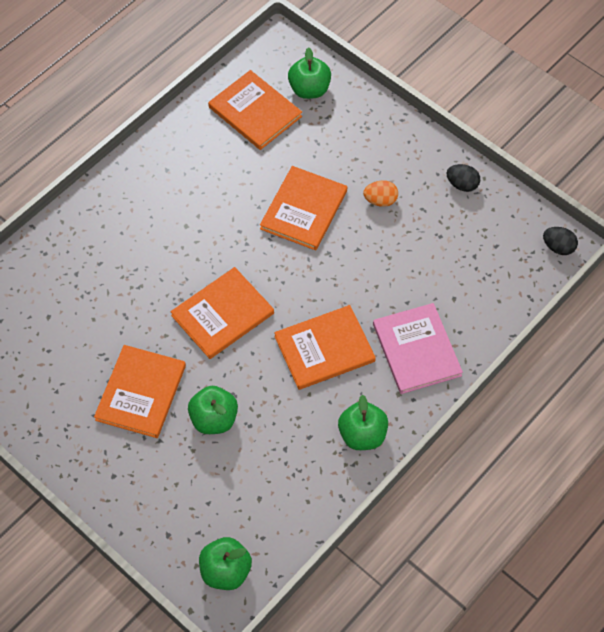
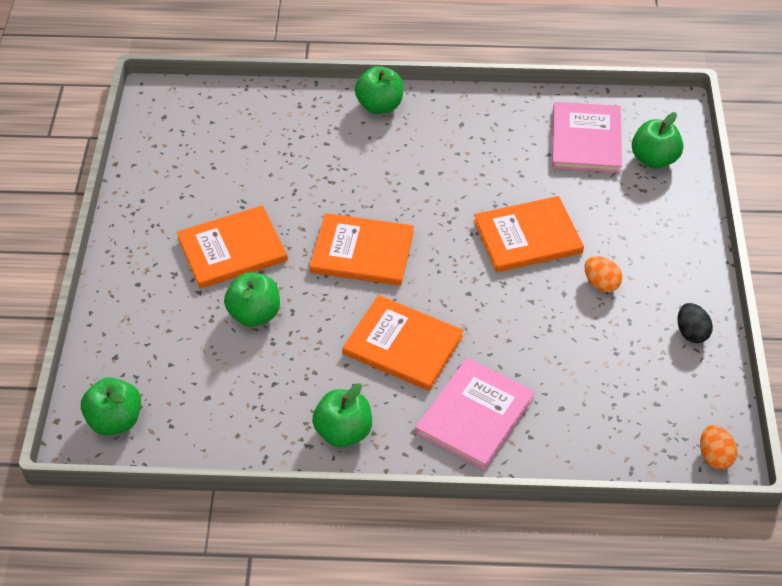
camera: 50 degrees right, 10 degrees down
(98, 204) = (379, 106): none -> green apple
(255, 112) = (586, 140): orange book -> pink book
(558, 247) = (714, 456): black egg -> orange egg

